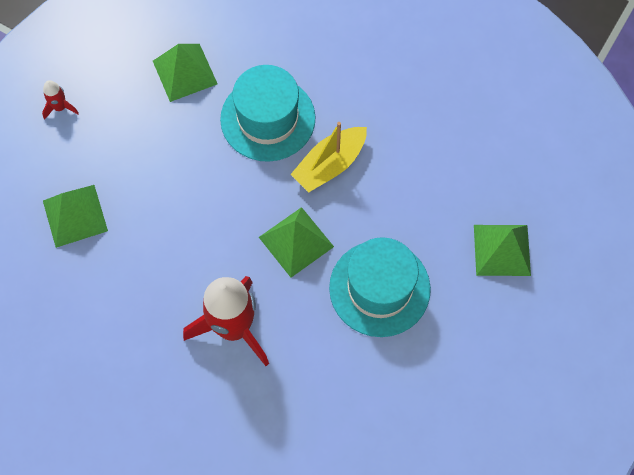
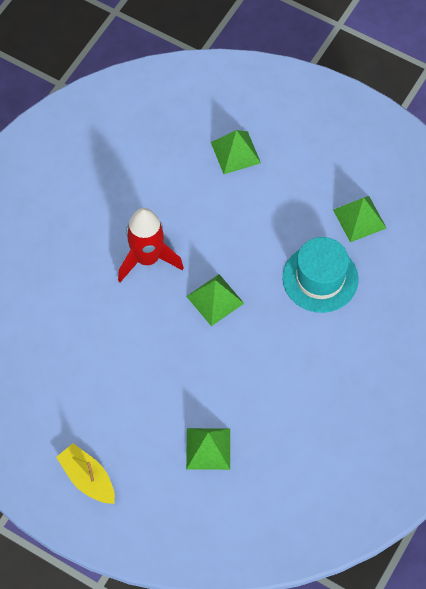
camera: 90 degrees right, 5 degrees down
(60, 107) = (324, 136): red rocket -> none
(330, 165) = (280, 323): yellow boat -> yellow boat (88, 479)
(379, 288) = (176, 358): turquoise hat -> none

